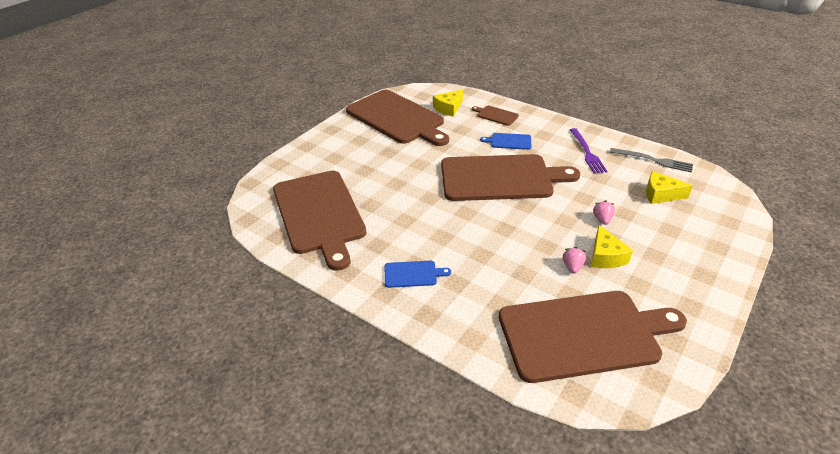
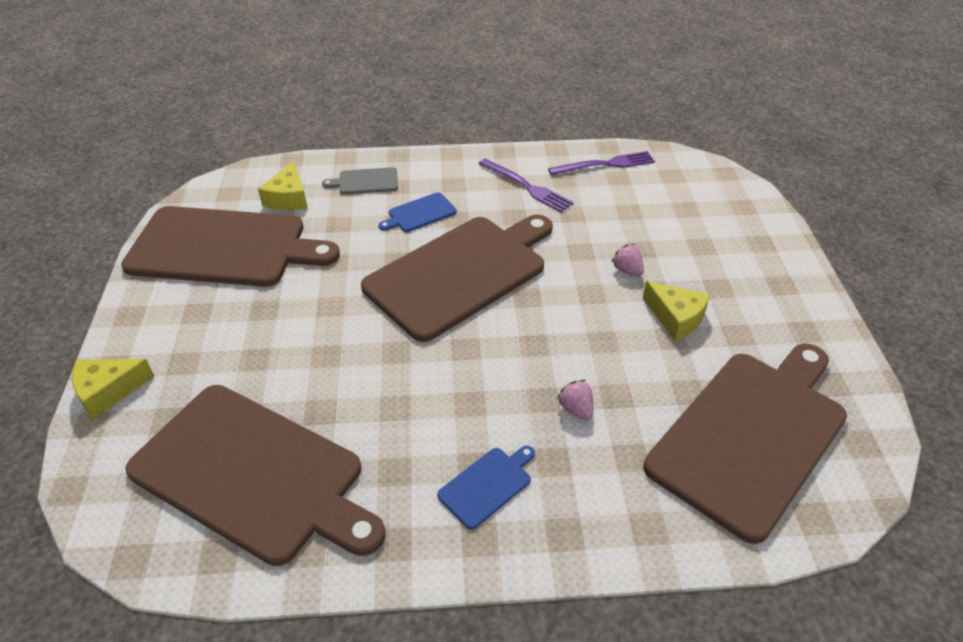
camera: 40 degrees left, 5 degrees up
(496, 115) = (365, 181): brown cutting board -> grey cutting board
(572, 267) = (657, 353): pink strawberry -> pink strawberry (576, 409)
(654, 160) = (605, 164): grey fork -> purple fork
(660, 194) = (653, 206): yellow cheese -> yellow cheese (108, 391)

